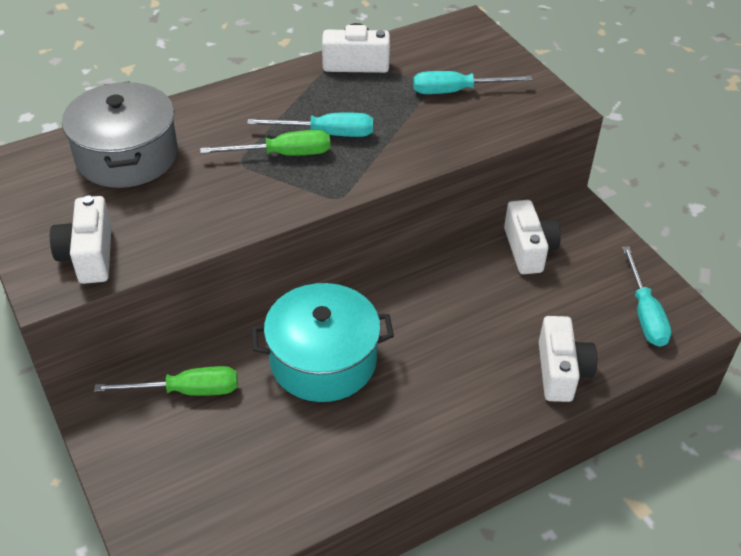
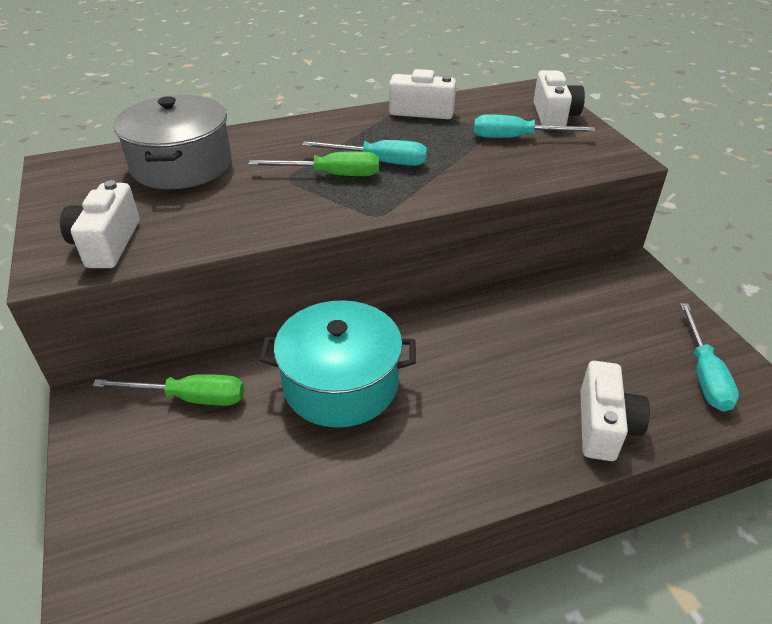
camera: 10 degrees right, 5 degrees down
(528, 249) = (577, 298): white camera -> white camera (553, 116)

